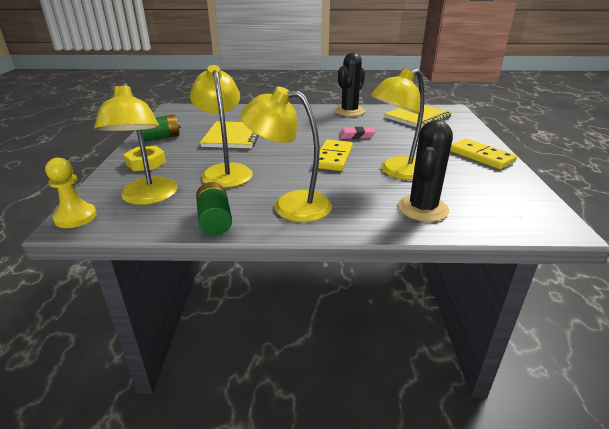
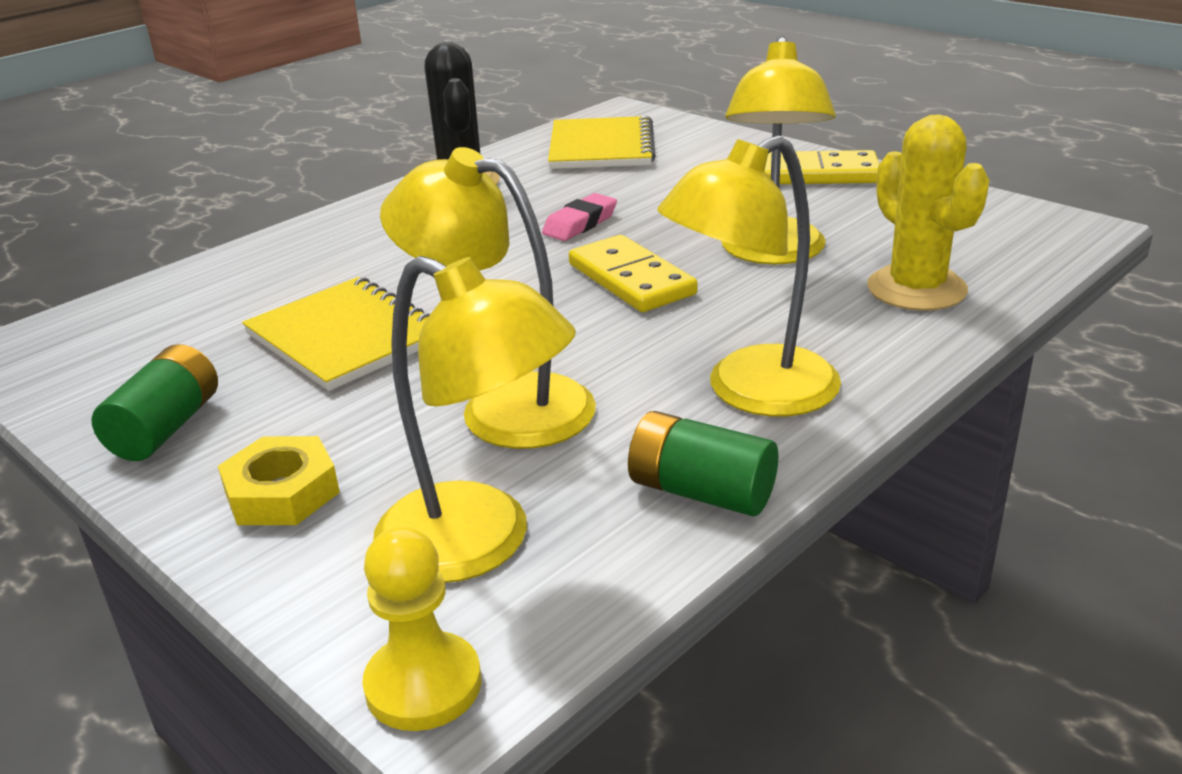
camera: 45 degrees left, 0 degrees up
(422, 209) = (916, 289): black cactus -> yellow cactus

